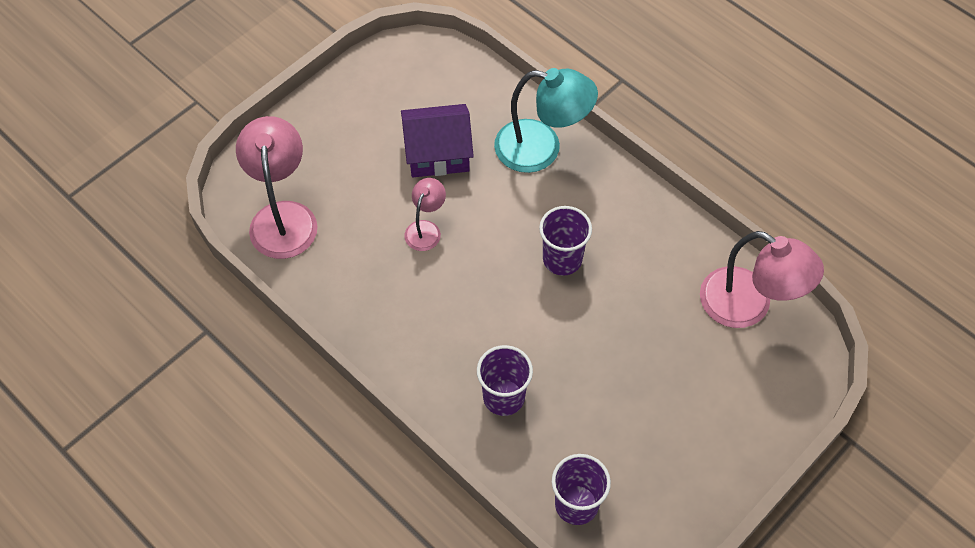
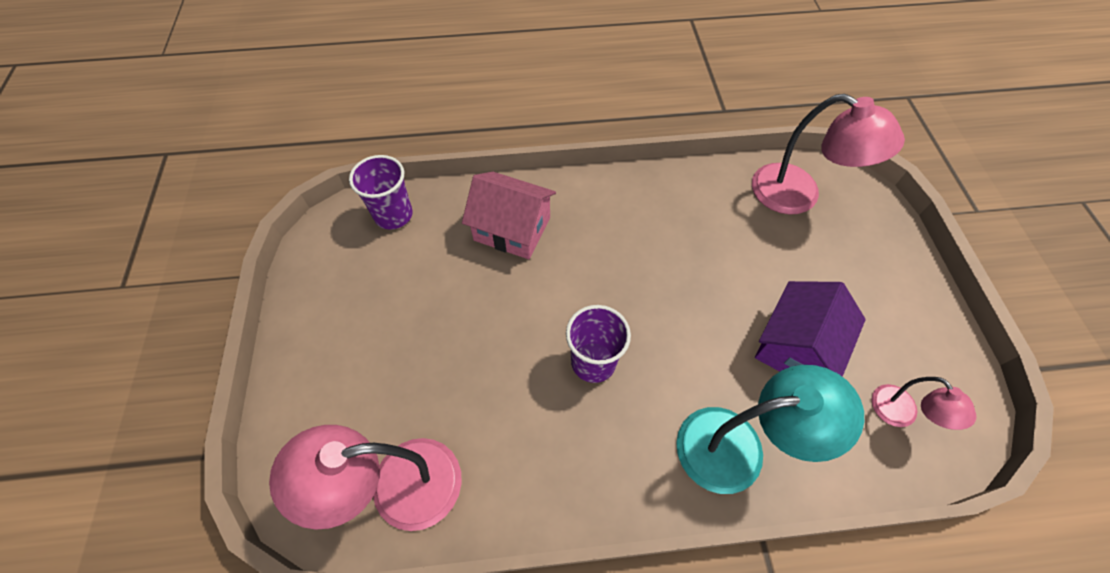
camera: 130 degrees right, 0 degrees up
(426, 229) = (712, 280): pink lamp -> pink lamp (901, 414)
(504, 397) = (512, 229): purple cup -> pink house
(541, 149) = (738, 447): turquoise lamp -> turquoise lamp turned 150 degrees counterclockwise

